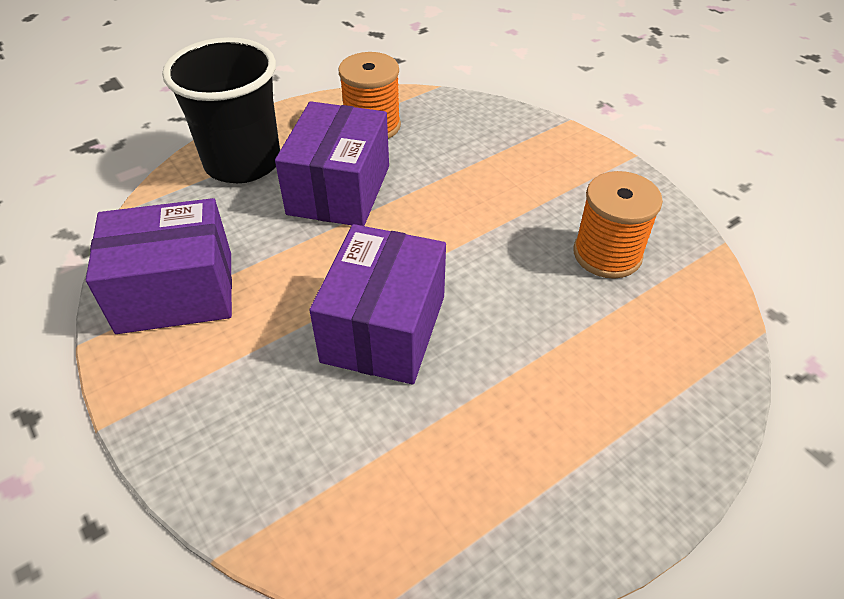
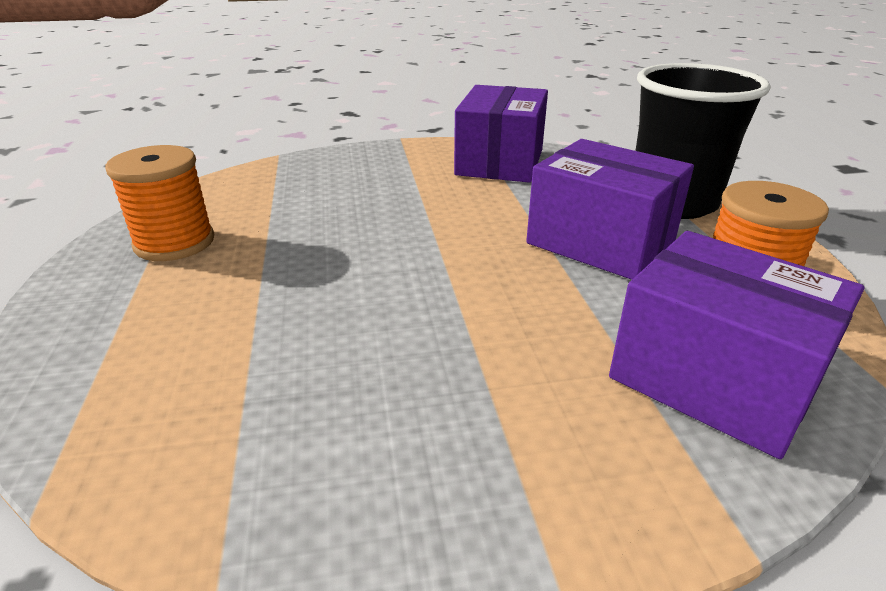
camera: 115 degrees right, 15 degrees down
(384, 328) = (381, 226): purple box -> purple box (713, 379)
(607, 254) = (335, 410): orange spool -> orange spool (174, 242)

